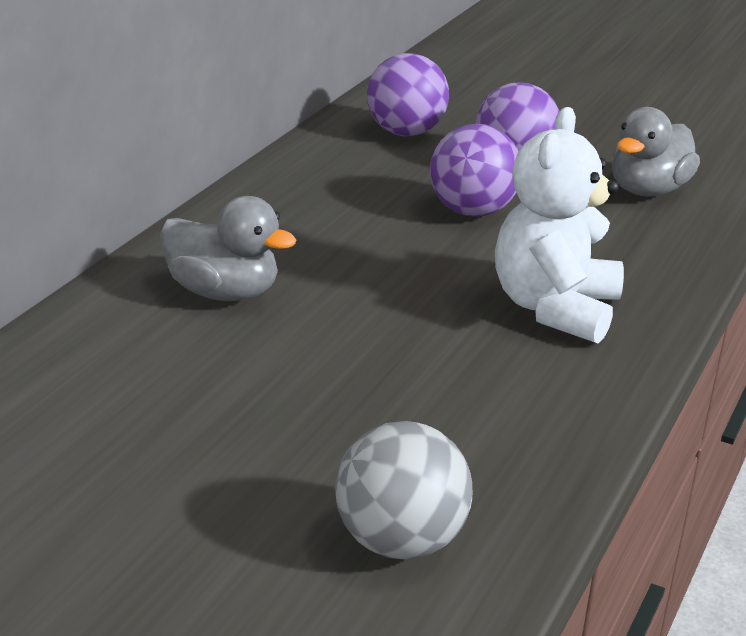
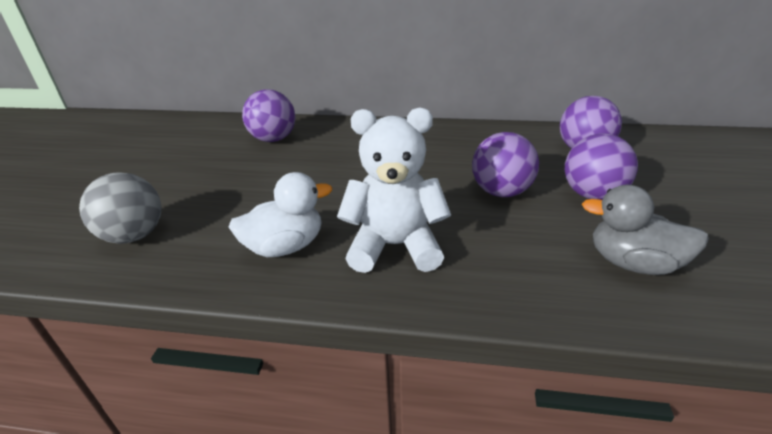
camera: 75 degrees right, 5 degrees up
(123, 360) = (273, 139): none -> purple ball
(223, 293) = (343, 145): grey duck -> none
(514, 390) = (285, 246): none -> white duck

